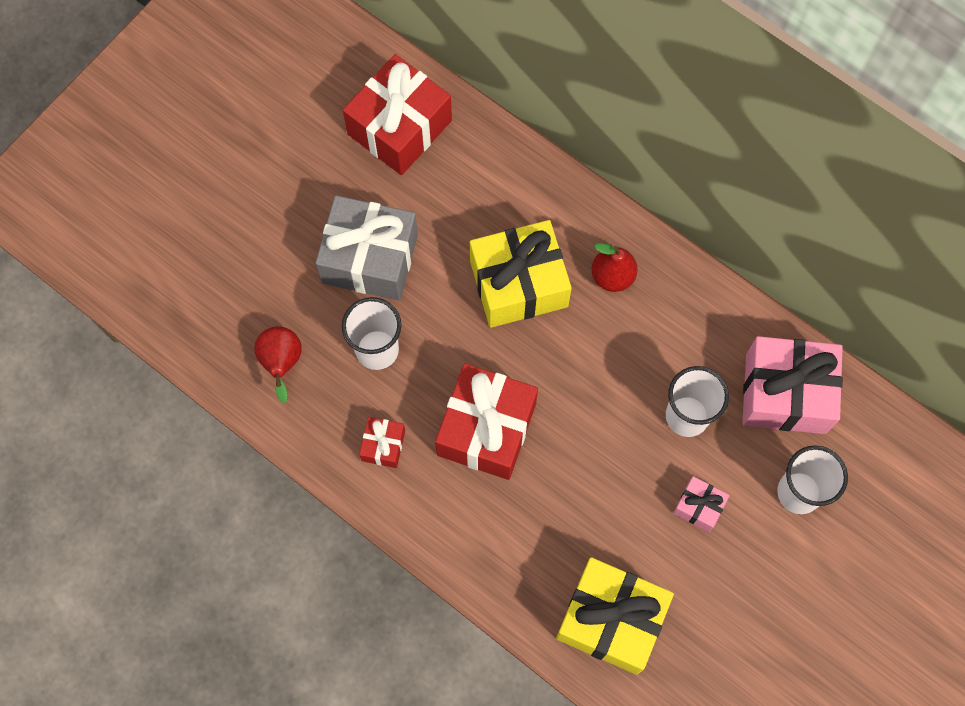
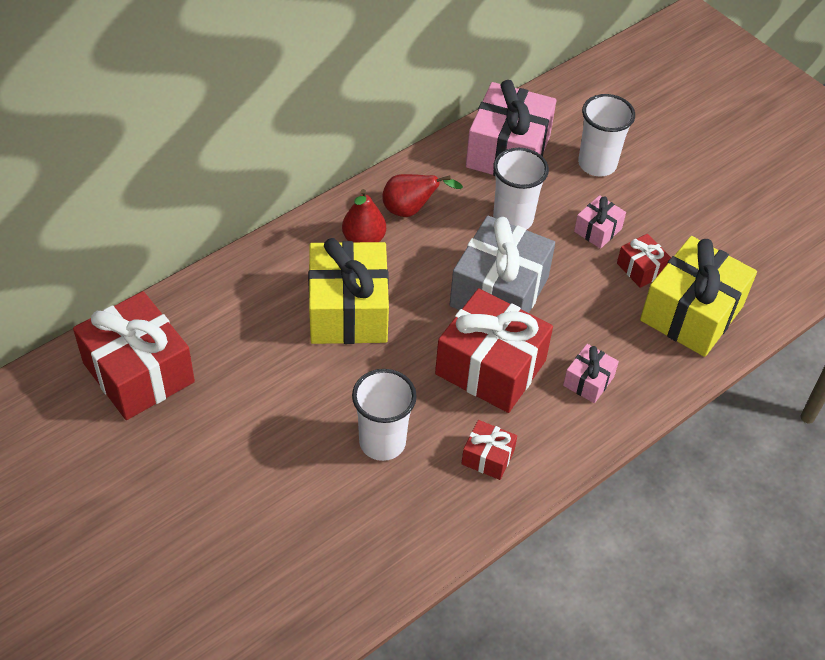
camera: 80 degrees left, 20 degrees down
(282, 363) = (372, 534): red pear -> red pear (411, 210)
(370, 258) = (278, 428): grey gift -> grey gift (499, 292)
(494, 525) = (588, 381): none -> pink gift
(657, 560) = (641, 269): none -> red gift

